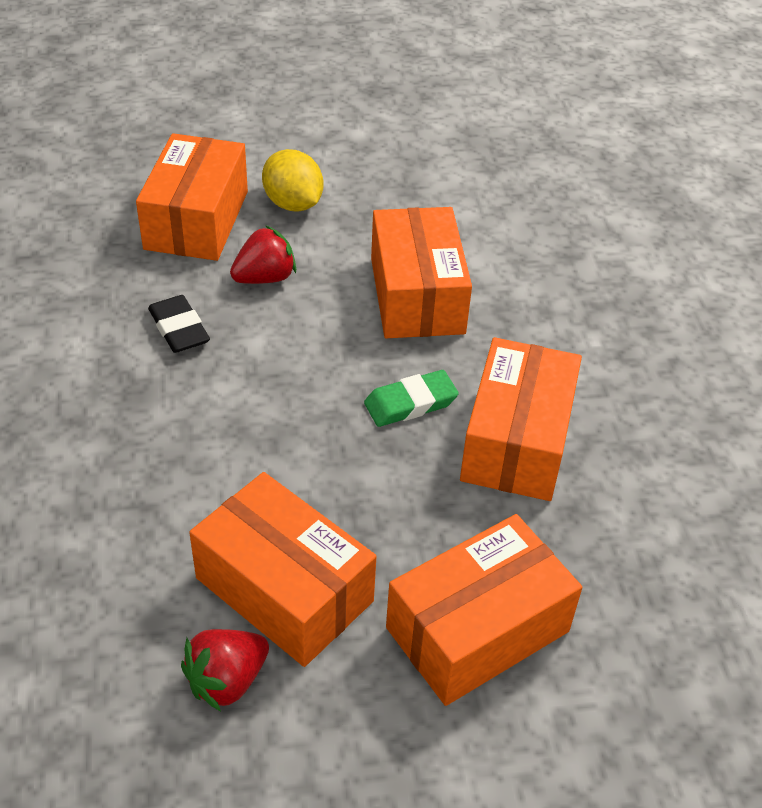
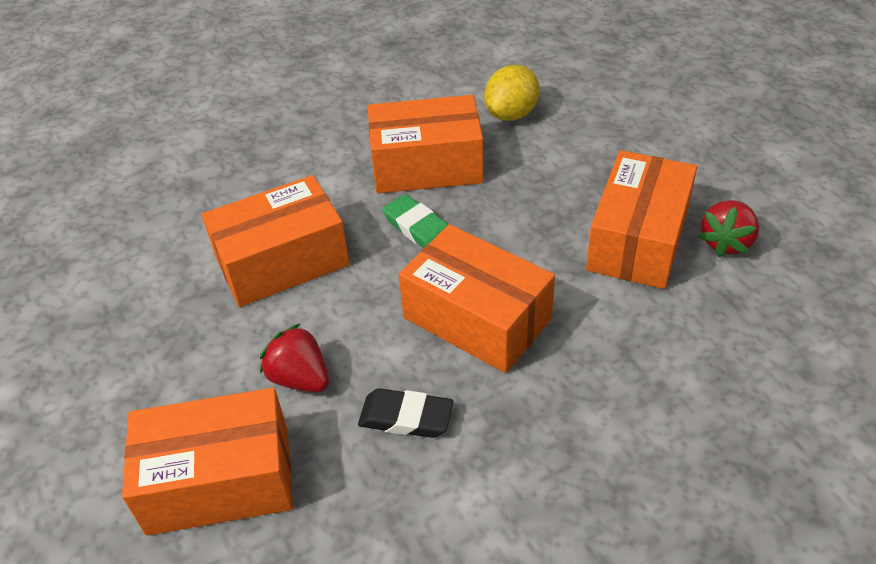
camera: 105 degrees left, 0 degrees up
(179, 329) = (406, 417): black eraser -> black eraser turned 60 degrees clockwise
(227, 680) = (726, 242): red strawberry -> red strawberry turned 90 degrees clockwise
(293, 204) = (164, 401): yellow lemon -> yellow lemon (511, 114)
(477, 629) = (599, 146): orange box -> orange box (477, 318)

